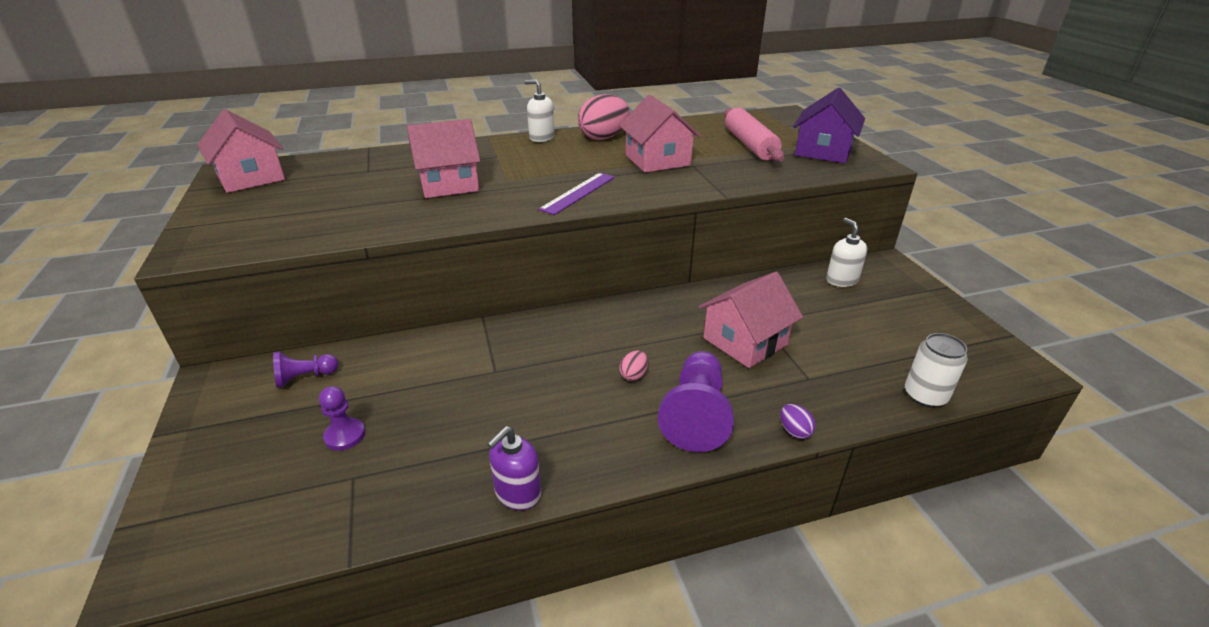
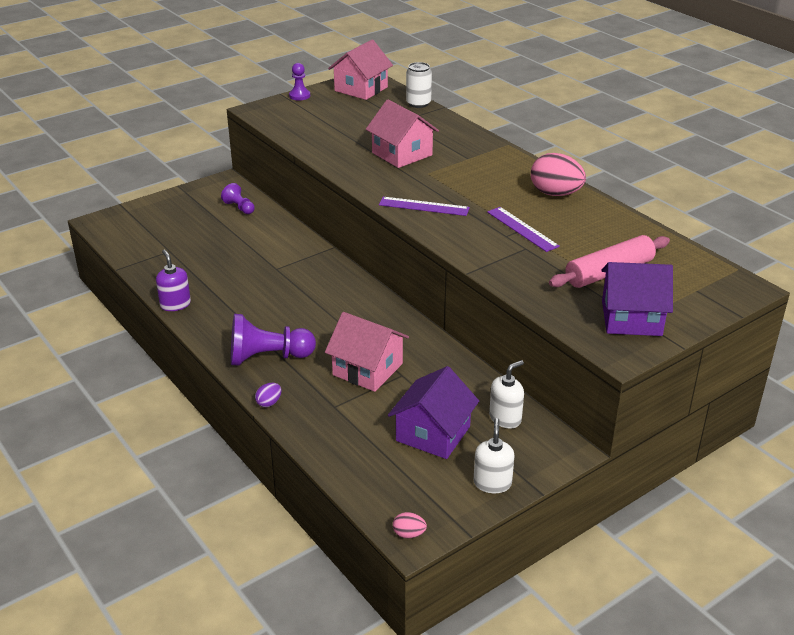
camera: 70 degrees right, 0 degrees up
(345, 435) = (198, 237): purple pawn -> purple pawn (299, 96)
(517, 493) = (175, 304): purple soap dispenser -> purple soap dispenser turned 45 degrees clockwise
(541, 137) = (527, 166): white soap dispenser -> white soap dispenser (492, 483)
(633, 375) = (298, 324): pink egg -> pink egg (409, 534)
(657, 160) = (522, 229): pink house -> purple ruler
(862, 323) = (433, 433): none -> purple house
(925, 396) = (340, 470): white can -> white can (418, 103)

